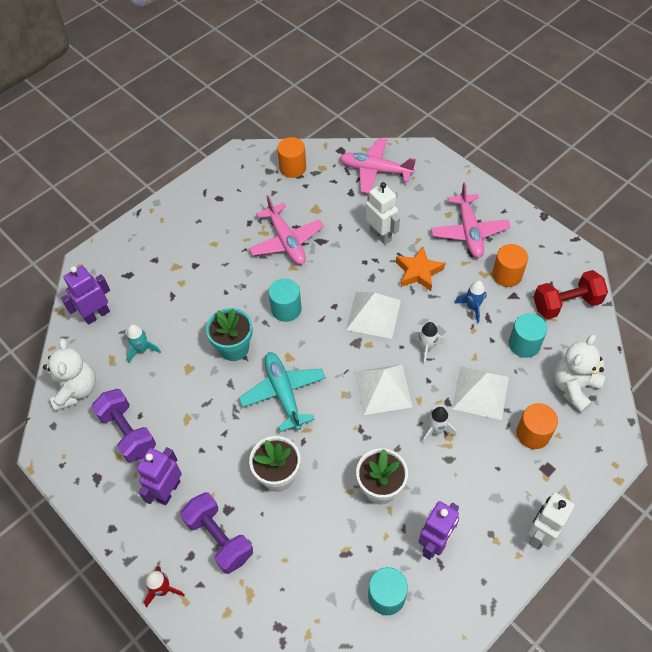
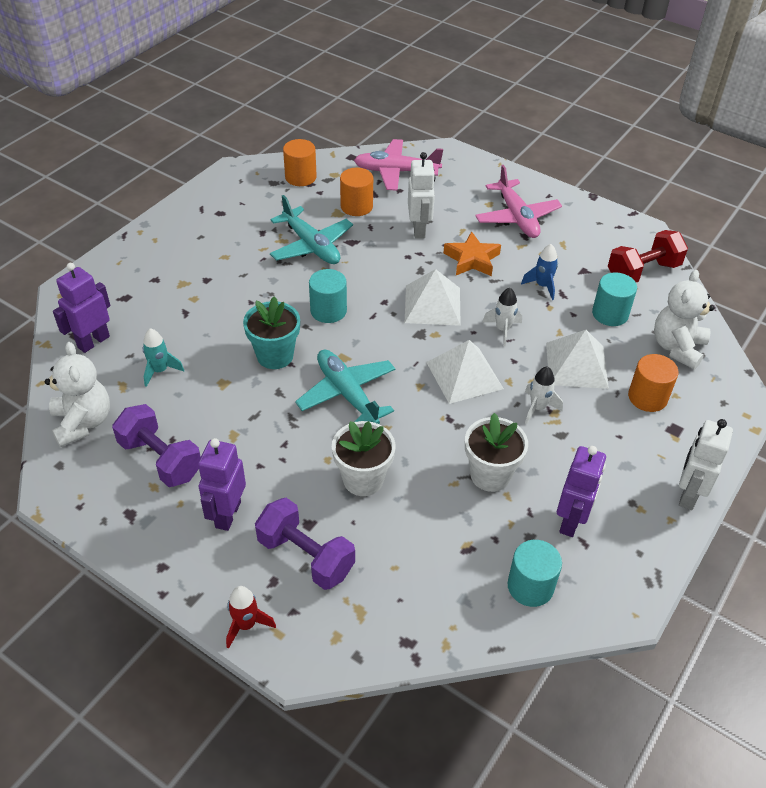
camera: 15 degrees left, 10 degrees down
(286, 241) = (311, 245): pink plane -> turquoise plane
(380, 235) = (419, 230): white robot -> white robot turned 45 degrees clockwise
(507, 275) = (570, 252): orange cylinder -> orange cylinder (356, 206)

